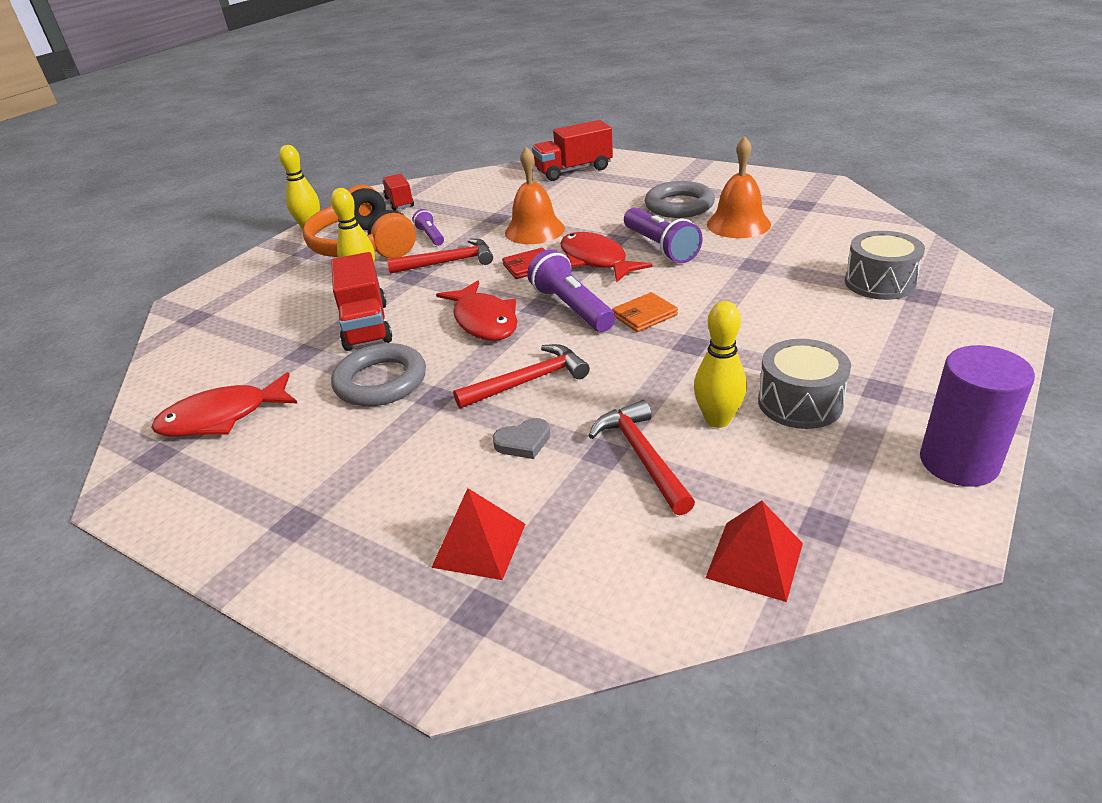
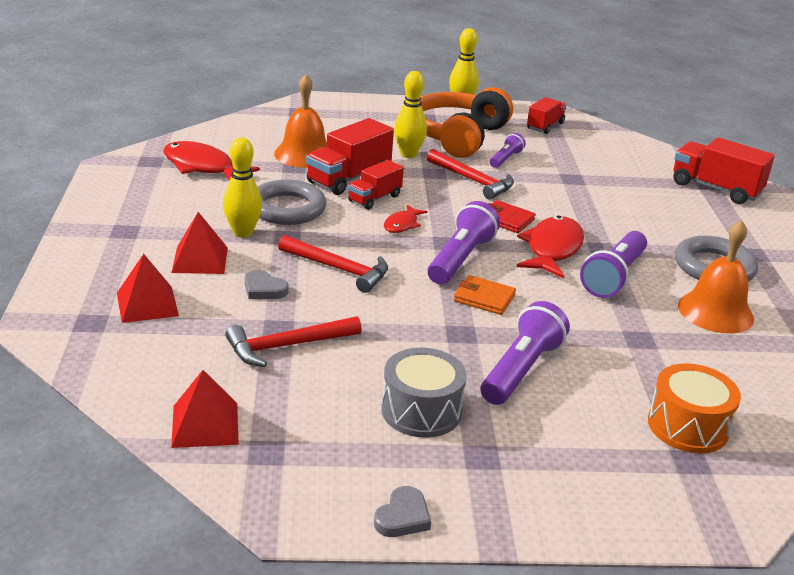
camera: 50 degrees right, 5 degrees down
(421, 322) = (374, 198): none -> red truck
(422, 474) = (200, 260): none -> red pyramid
(484, 321) = (402, 224): red fish -> red fish, size x0.54
(534, 230) = (571, 203): orange bell -> orange bell (304, 154)
(642, 456) = (287, 346): red hammer -> red hammer turned 150 degrees counterclockwise
(718, 420) = (361, 372): yellow bowling pin -> yellow bowling pin (243, 233)
(766, 331) = (521, 370): none -> purple flashlight
(879, 282) = (688, 426): grey drum -> orange drum
(958, 462) = (403, 517): purple cylinder -> grey heart

